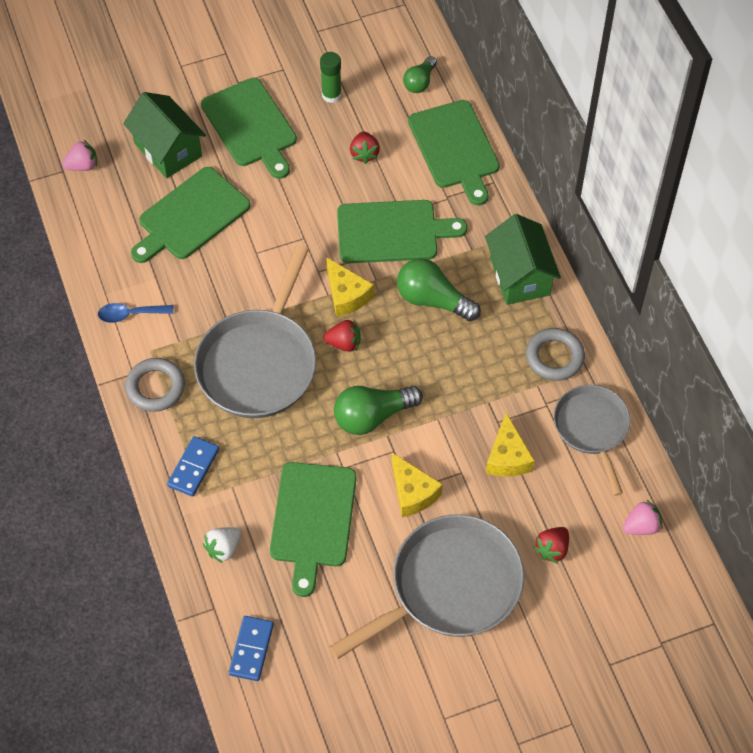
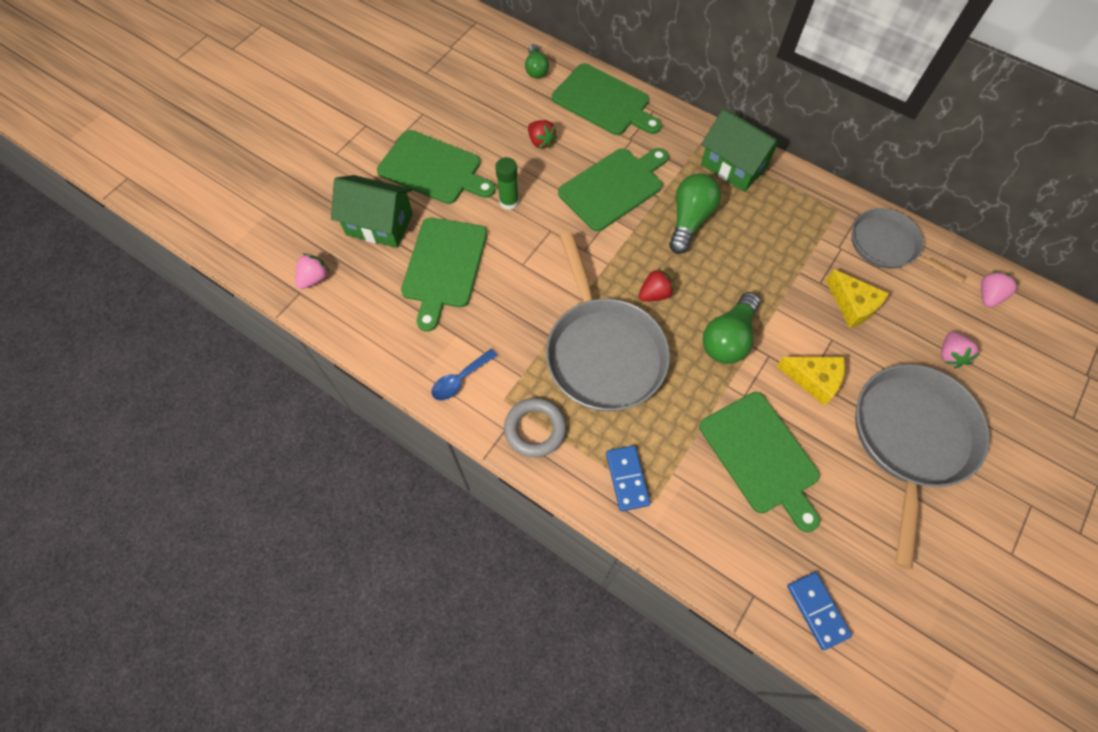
camera: 35 degrees left, 5 degrees up
(223, 548) = (714, 534): white strawberry -> none
(331, 95) = (477, 112): green glue stick -> green glue stick (509, 201)
(346, 295) = (622, 255): yellow cheese -> none
(433, 300) = (689, 220): green light bulb -> green light bulb turned 120 degrees clockwise
(552, 549) = (950, 355): red strawberry -> pink strawberry
(554, 357) = (812, 209): grey ring -> none

